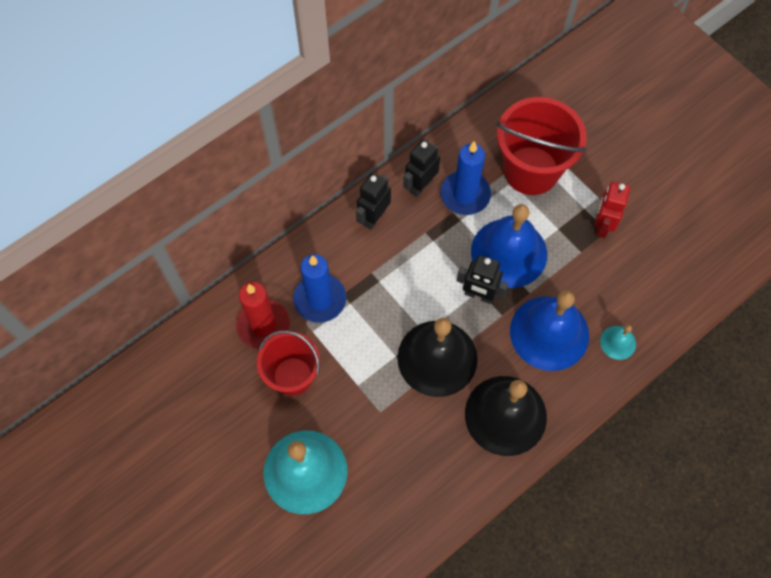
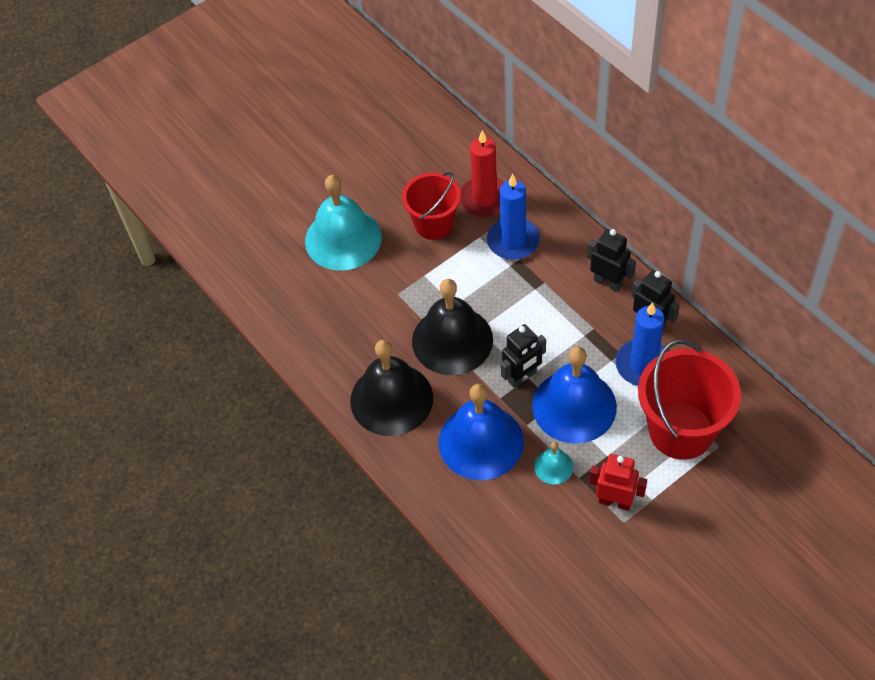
camera: 95 degrees right, 10 degrees down
(478, 295) = (522, 377): black robot -> black robot turned 150 degrees counterclockwise
(618, 342) = (470, 508): turquoise bell -> turquoise bell (553, 466)

